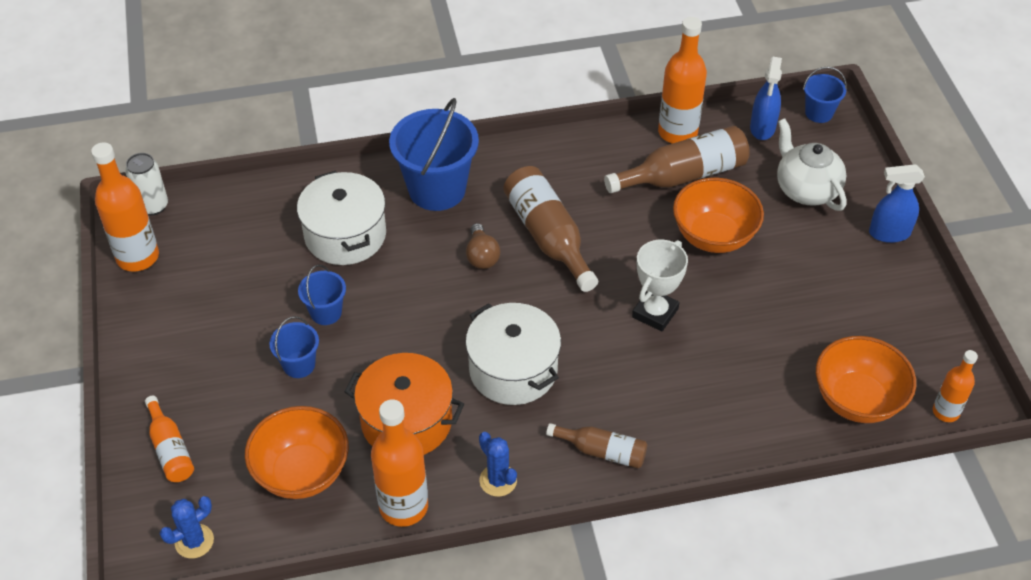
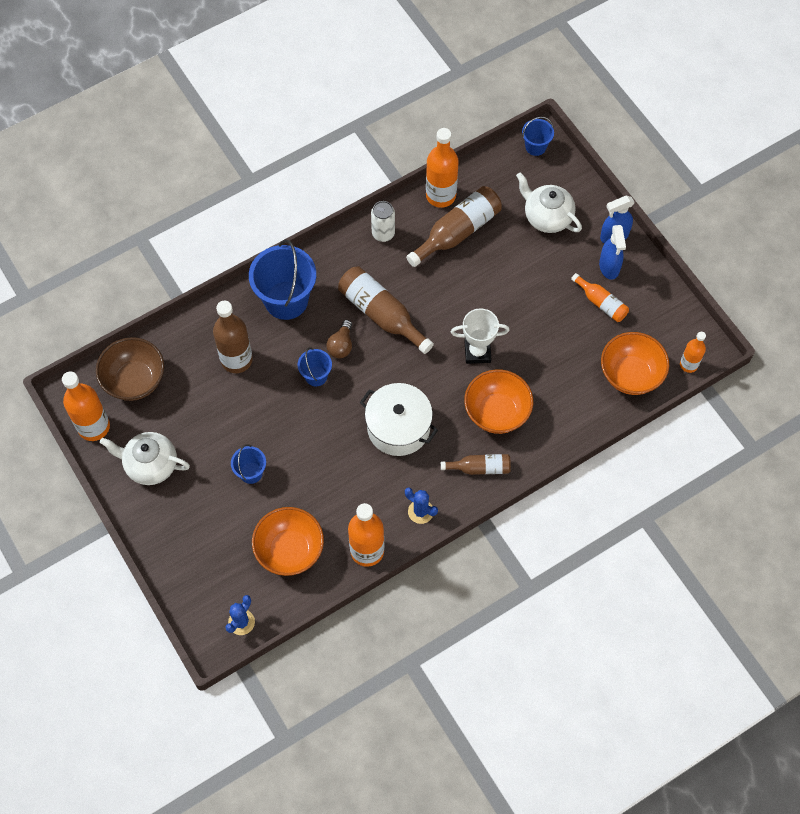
camera: 20 degrees left, 15 degrees up
(153, 206) = (83, 381): white can -> white can (383, 233)
(170, 449) = (193, 564): orange bottle -> orange bottle (601, 303)
(181, 318) = (150, 465): none -> white teapot
(213, 222) = (135, 380): none -> brown bowl
(326, 312) = (251, 426): blue bucket -> blue bucket (316, 376)
(345, 235) = (236, 360): white pot -> brown bottle
(406, 421) = (343, 490): orange pot -> none
(482, 256) = (341, 345): brown light bulb -> brown light bulb turned 45 degrees clockwise
(655, 313) = (477, 352): white trophy -> white trophy turned 75 degrees clockwise
(713, 236) = (496, 277): orange bowl -> orange bowl (497, 412)
(762, 128) = (500, 172): blue spray bottle -> blue spray bottle (609, 267)

